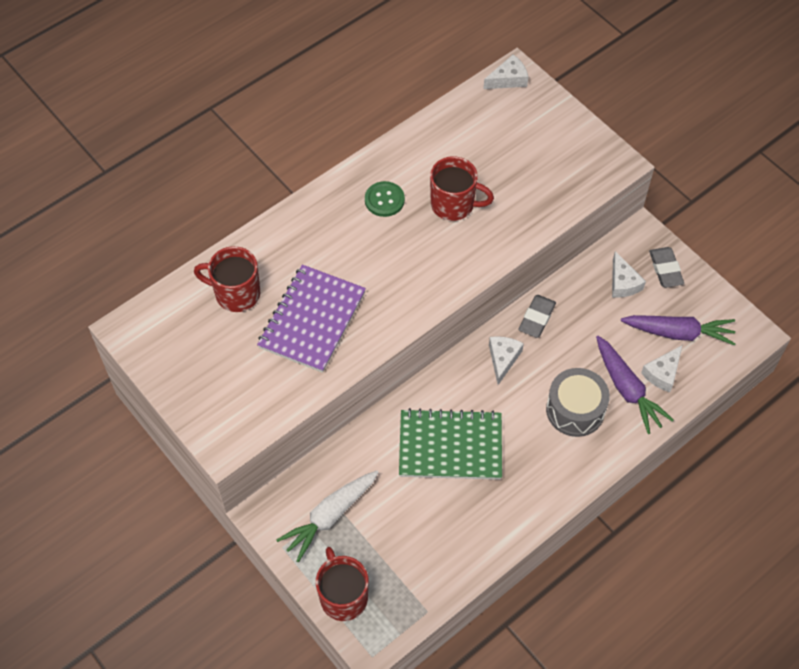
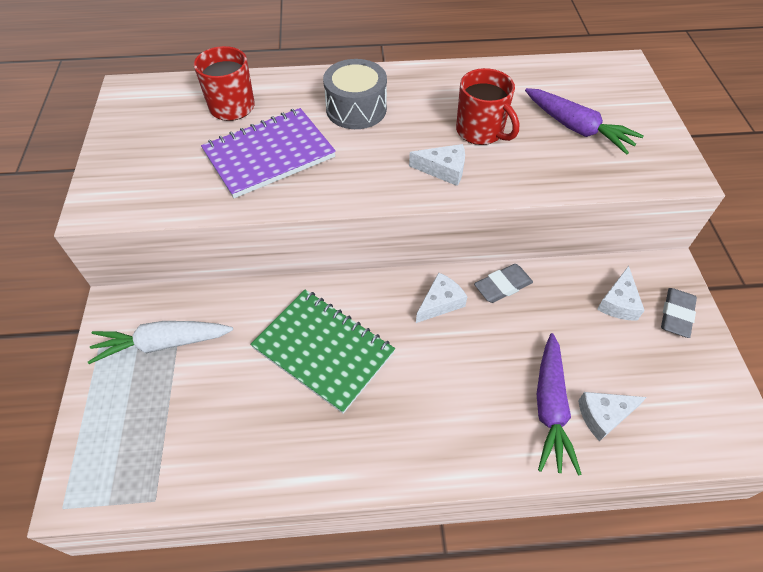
camera: 35 degrees right, 5 degrees down
(343, 596) = (99, 426): red mug -> none
(384, 200) = (420, 100): green button -> none
(508, 79) = (613, 66): white cheese -> white cheese (443, 170)
(575, 410) = (476, 394): grey drum -> grey drum (356, 109)
(679, 333) = (651, 385): purple carrot -> purple carrot (577, 128)

